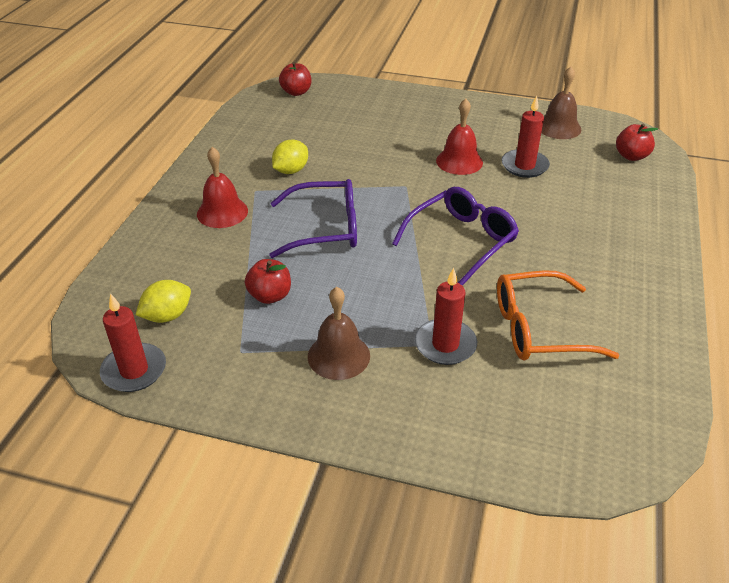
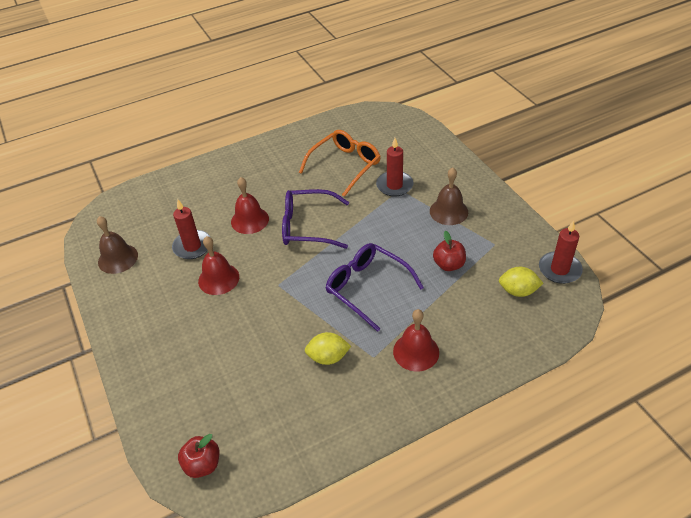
camera: 130 degrees left, 5 degrees up
(522, 211) = (250, 220): none -> red bell
(539, 328) = (345, 166): orange glasses -> orange glasses turned 90 degrees counterclockwise
(631, 156) = (131, 209): red apple -> none

